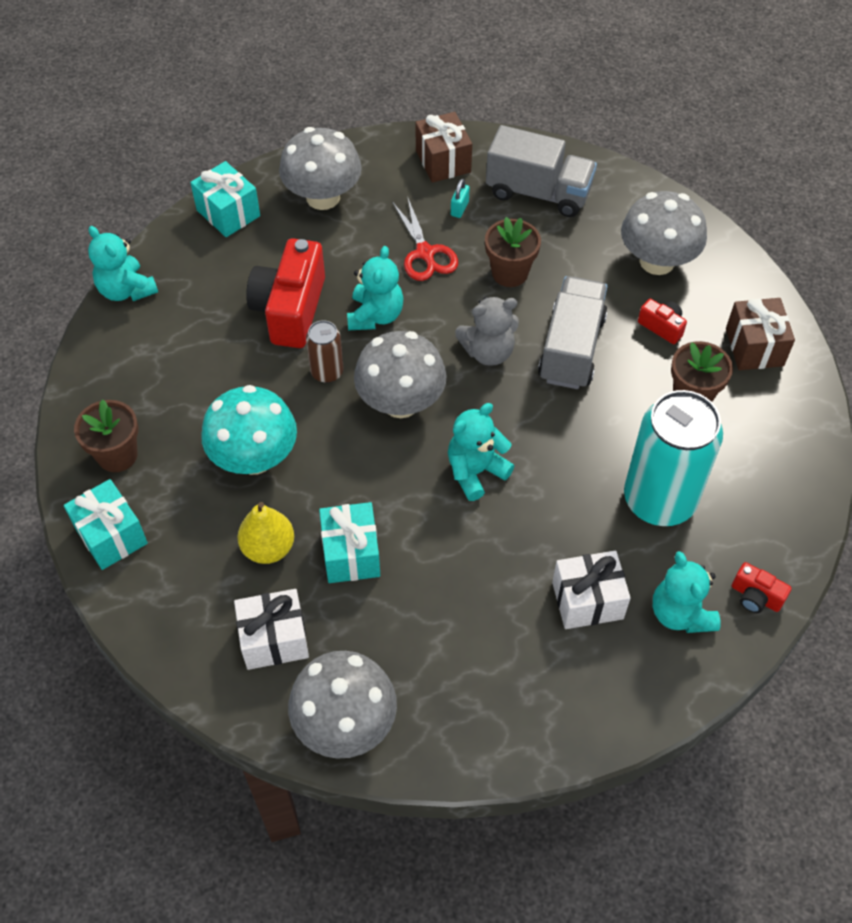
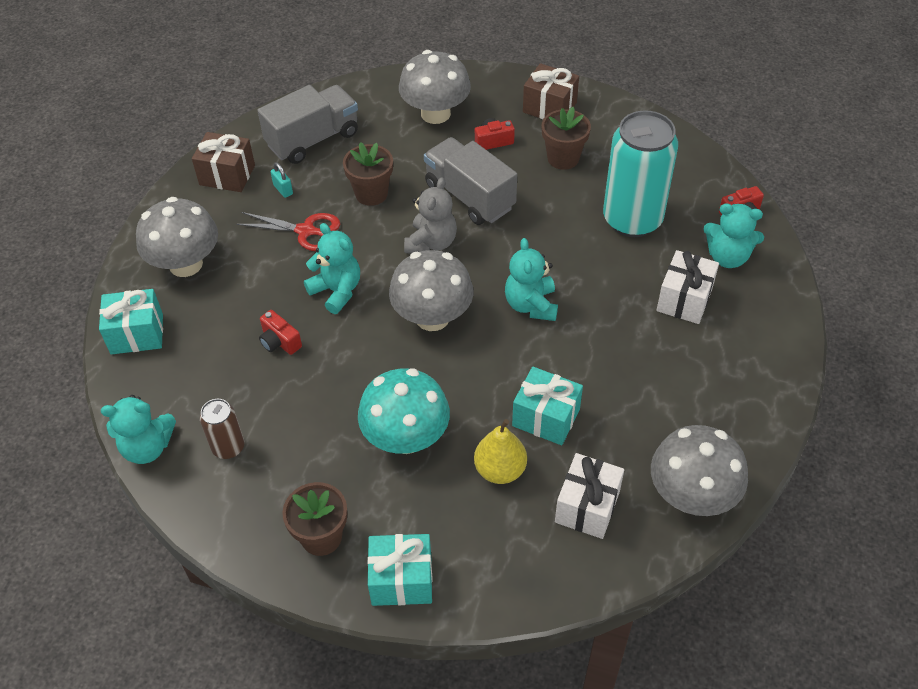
camera: 55 degrees left, 5 degrees down
(290, 309) = (279, 342): red camera -> red camera, size x0.47
(327, 372) = (363, 348): brown can -> brown can (228, 447)

